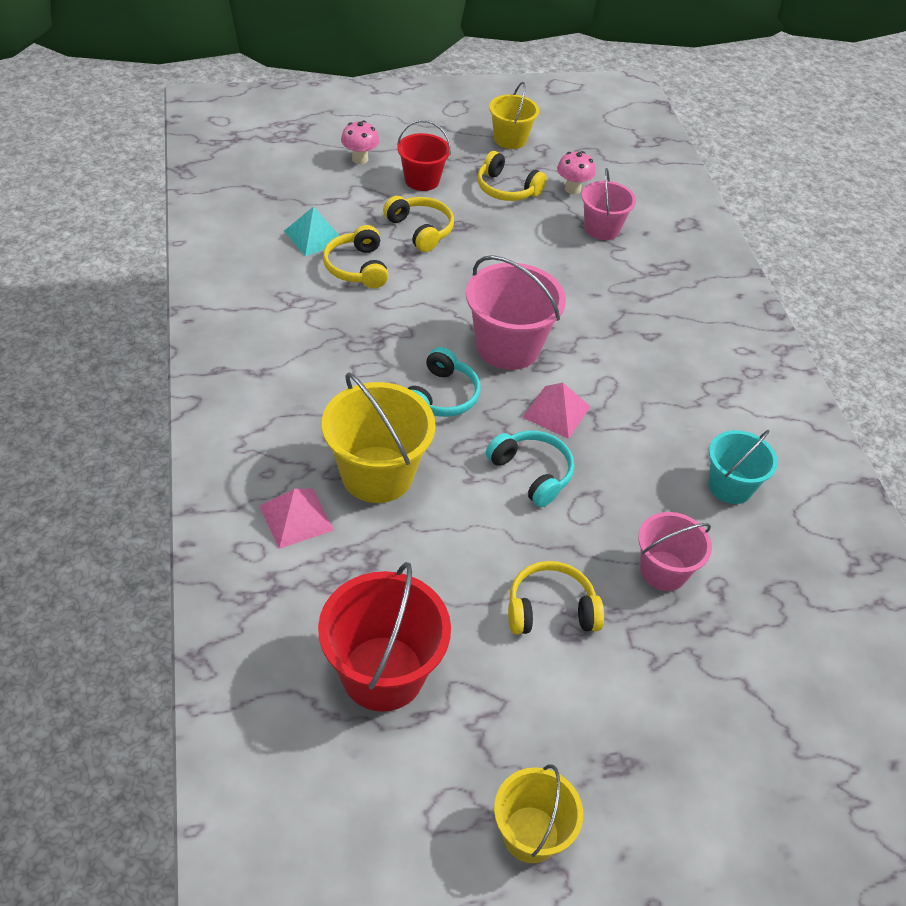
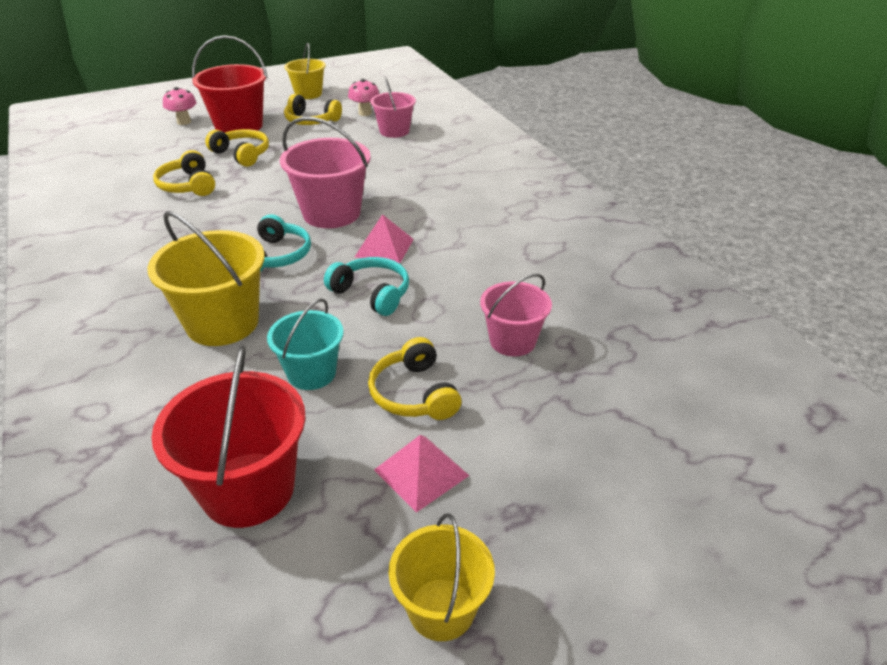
camera: 10 degrees left, 10 degrees down
(296, 517) = (141, 373): pink pyramid -> pink pyramid (421, 472)
(314, 236) = (147, 172): turquoise pyramid -> none
(422, 180) = (239, 126): red bucket -> red bucket, size x1.59
(550, 609) = (414, 394): yellow headphones -> yellow headphones turned 90 degrees counterclockwise
(730, 486) = (551, 269): turquoise bucket -> turquoise bucket (311, 373)

